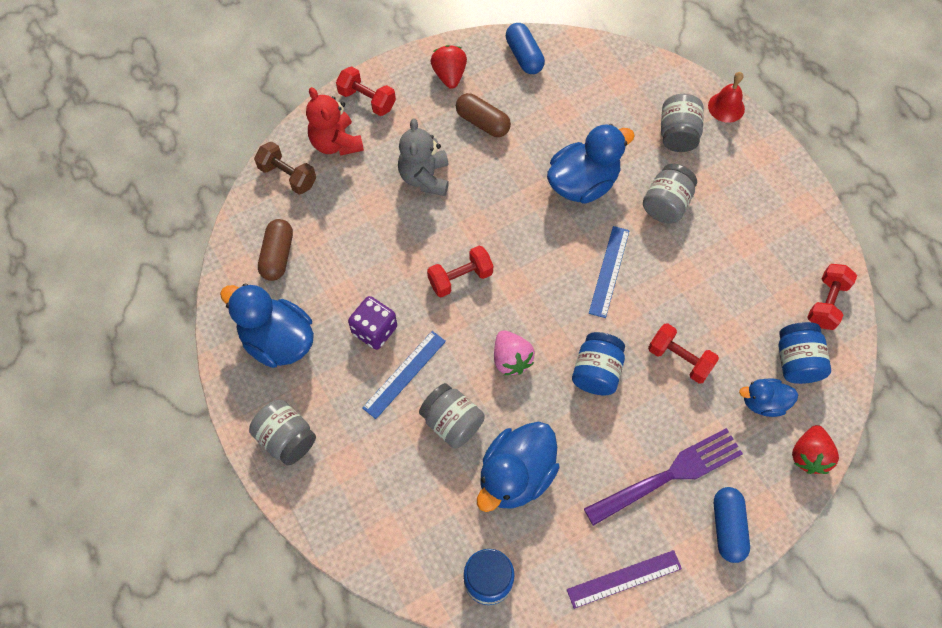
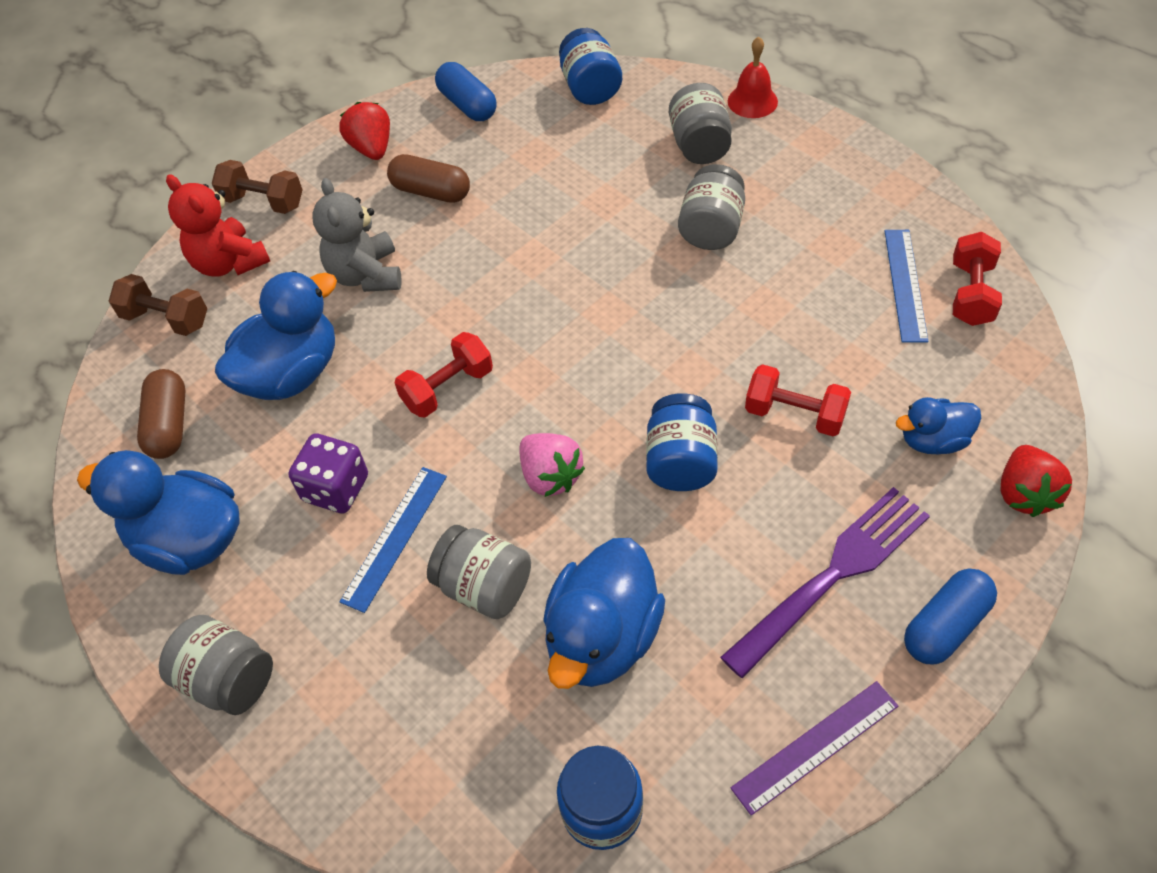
camera: 10 degrees left, 10 degrees down
(367, 100) = (263, 202): red dumbbell -> brown dumbbell
(583, 183) = (589, 231): blue duck -> blue duck (291, 373)
(609, 271) = (658, 328): blue ruler -> blue ruler (905, 284)
(727, 527) = (945, 626): blue capsule -> blue capsule turned 60 degrees clockwise
(796, 361) = (958, 376): blue jar -> blue jar (590, 88)

